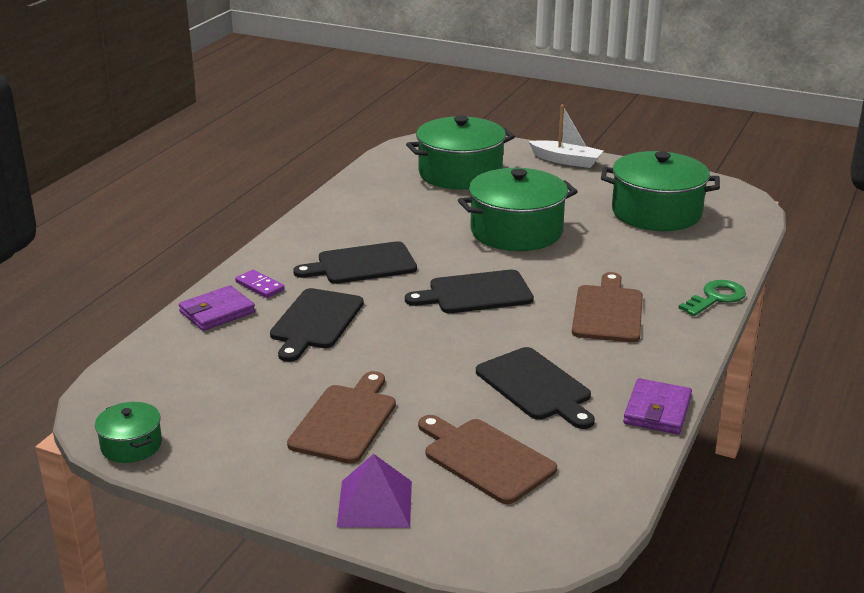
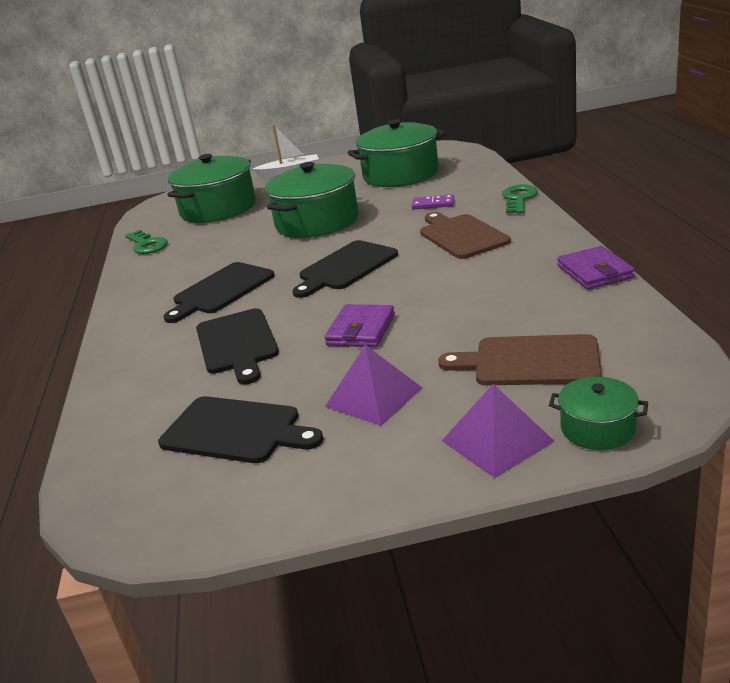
camera: 30 degrees left, 0 degrees up
(131, 445) = (188, 529): green pot -> green pot (597, 428)
(217, 312) = (129, 380): purple wallet -> purple wallet (361, 330)
(260, 286) = (146, 343): purple domino -> purple domino (433, 204)
(345, 421) = (373, 397): brown cutting board -> purple pyramid
(364, 186) = (147, 245): none -> green key
(536, 387) = (488, 299): black cutting board -> black cutting board (236, 430)

